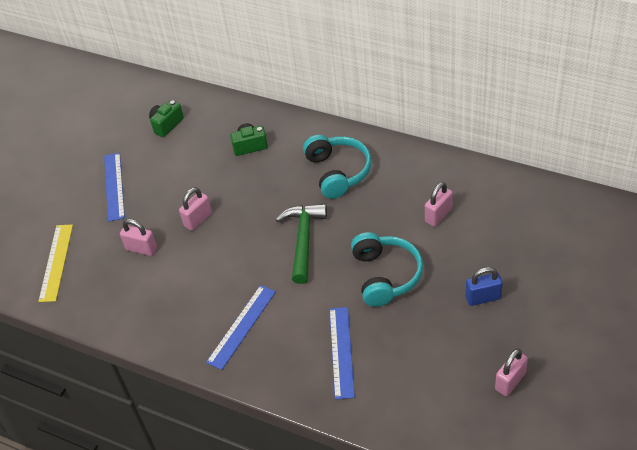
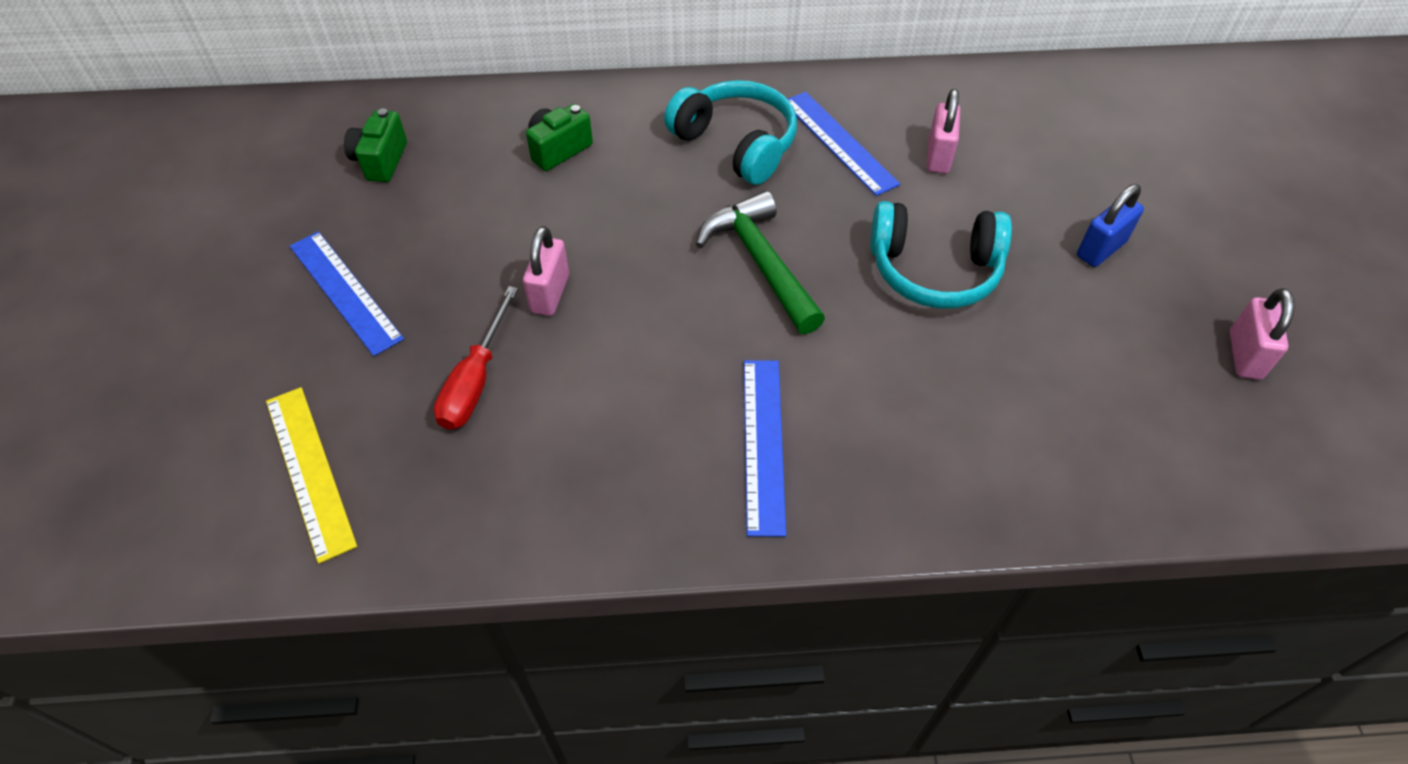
camera: 35 degrees left, 5 degrees up
(141, 249) = (475, 381): pink padlock -> red screwdriver
(341, 352) = (964, 416): blue ruler -> blue ruler (839, 142)
(385, 275) = (934, 270): turquoise headphones -> turquoise headphones turned 135 degrees clockwise

